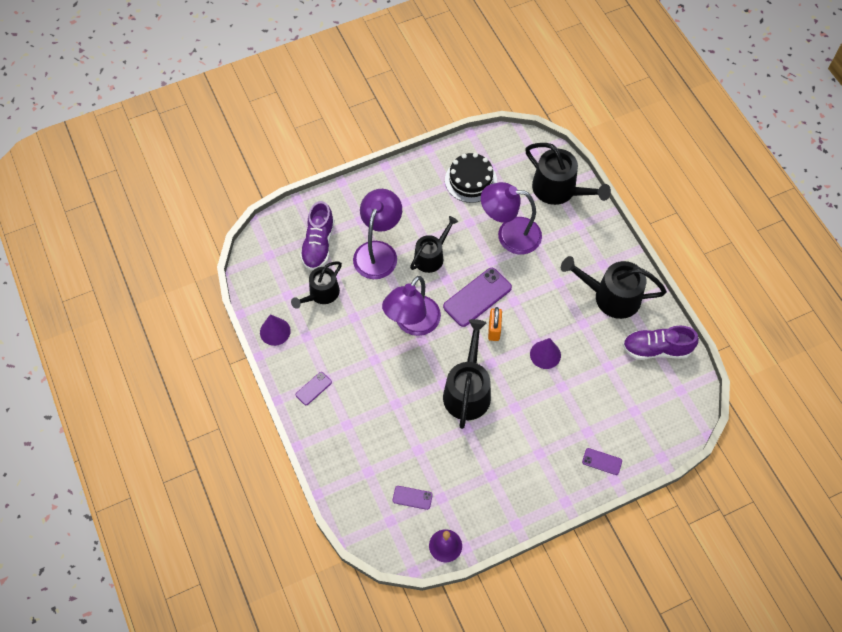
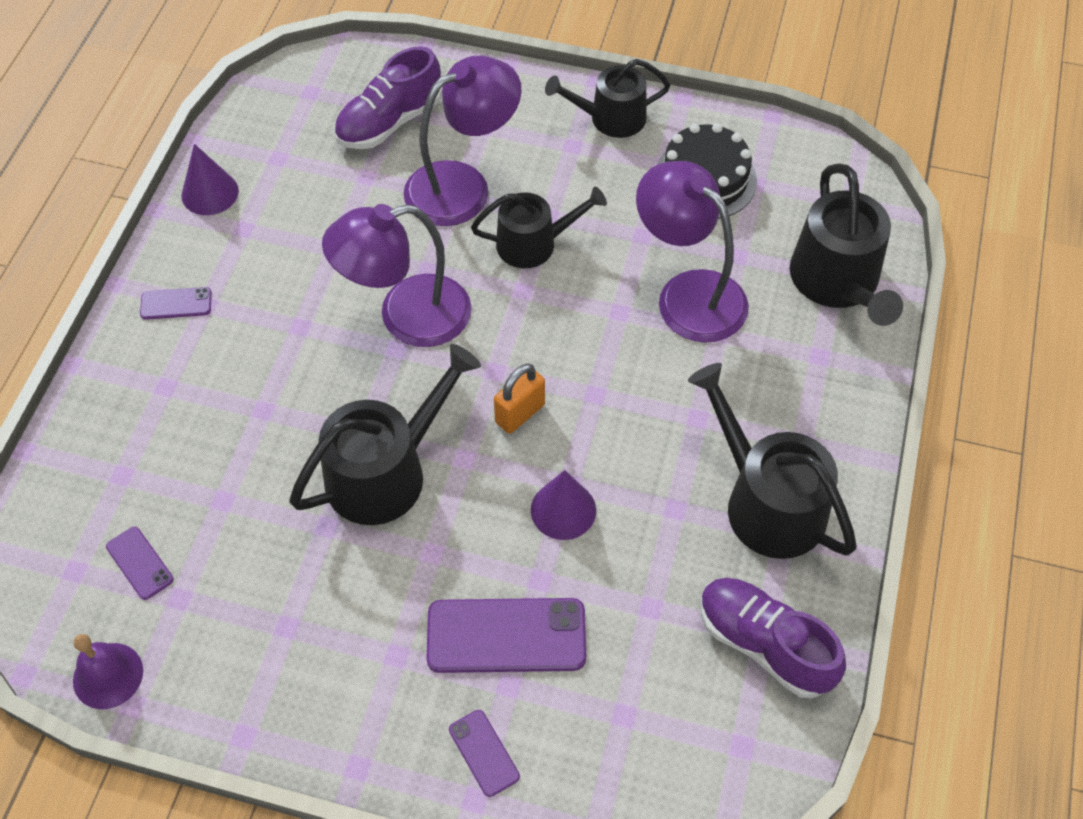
camera: 40 degrees right, 5 degrees down
(321, 294) = (323, 187): black watering can -> black watering can (610, 118)
(477, 297) = (543, 348): purple phone -> purple phone (506, 636)

